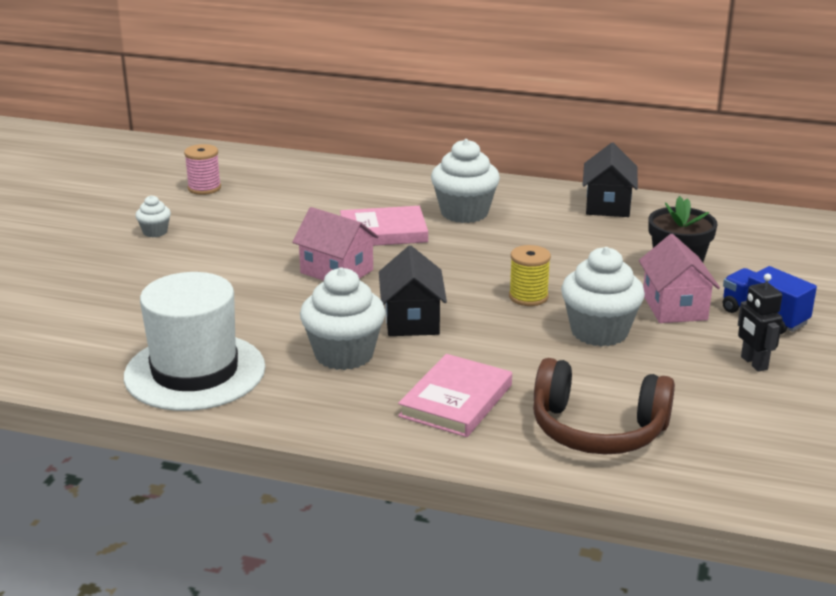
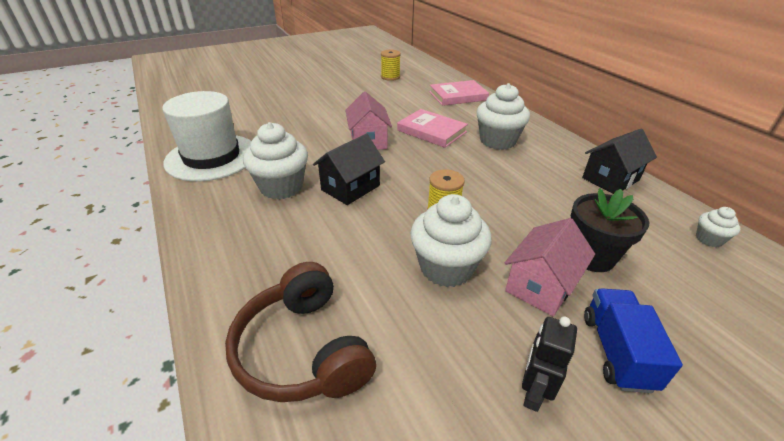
camera: 45 degrees right, 10 degrees up
(155, 232) = (333, 87): white cupcake -> white cupcake (709, 239)
(204, 188) = (390, 77): pink spool -> yellow spool
(456, 401) = (272, 255): pink book -> pink book (458, 96)

